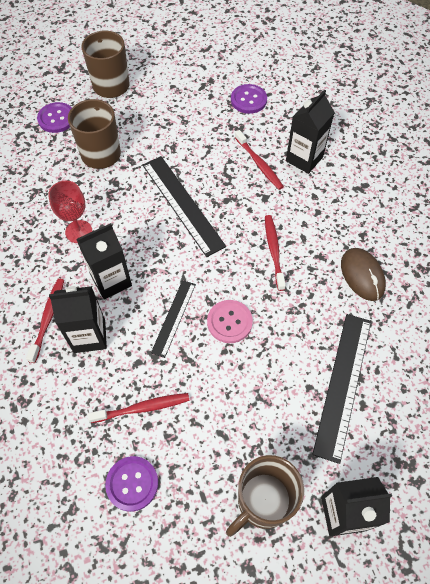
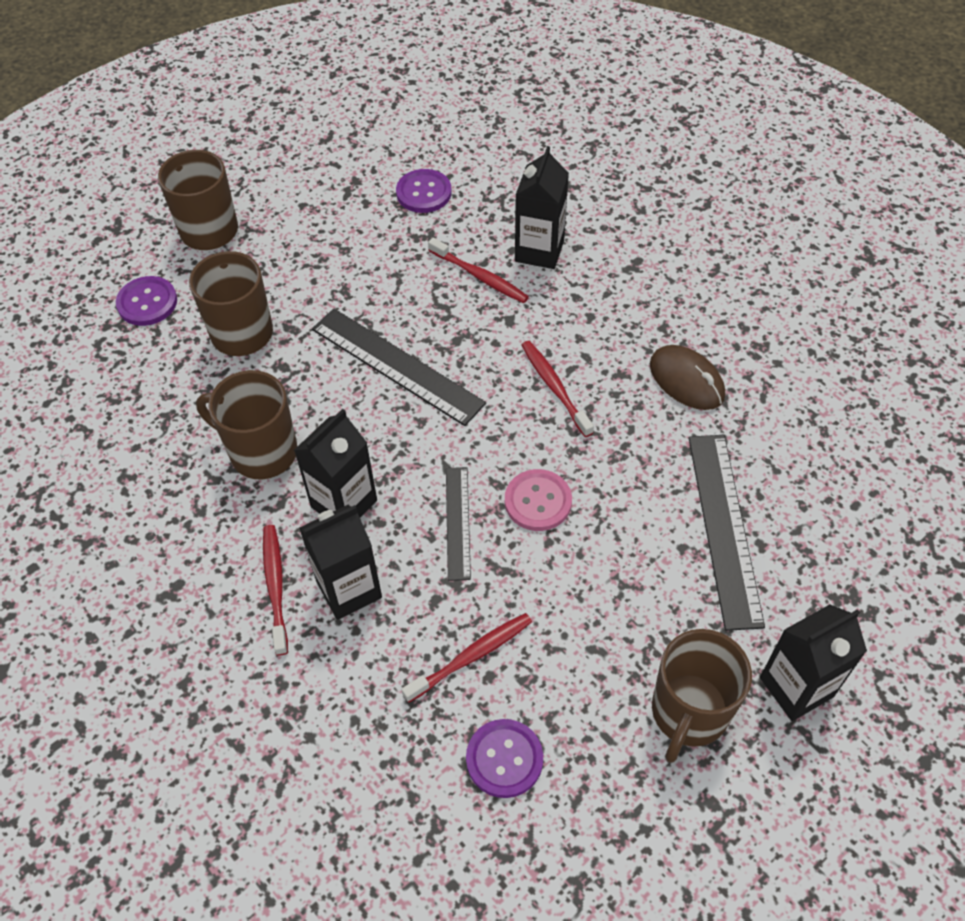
camera: 20 degrees left, 5 degrees down
(78, 231) = (262, 452): red goblet -> brown mug

